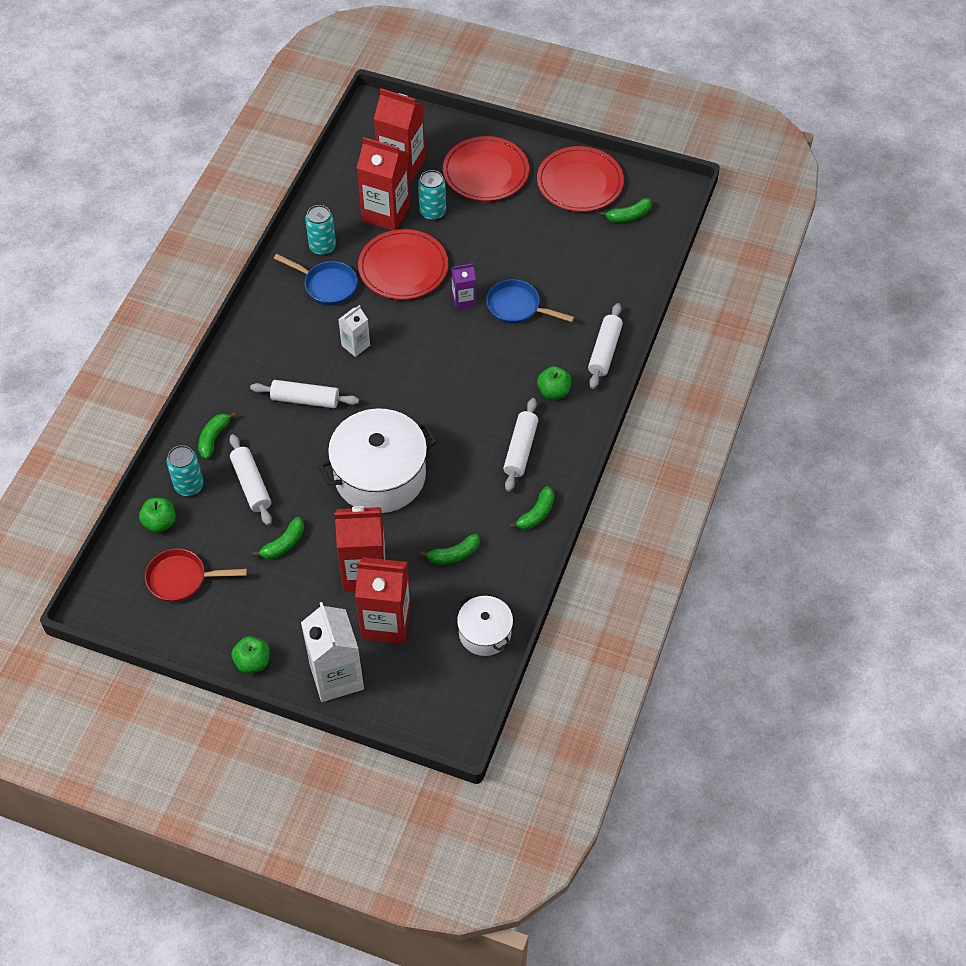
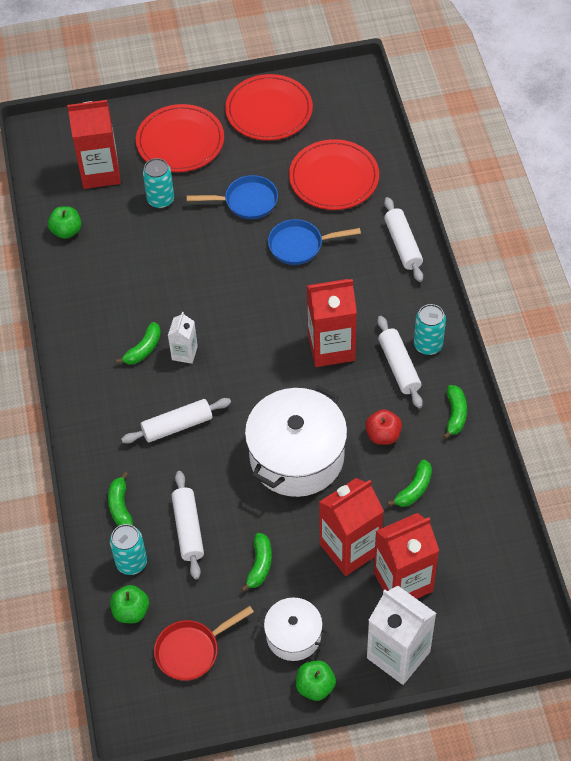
camera: 30 degrees left, 0 degrees up
(251, 484) = (188, 529): white rolling pin -> white rolling pin turned 45 degrees clockwise
(322, 247) = (85, 280): turquoise can -> turquoise can (428, 345)
(327, 285) = (116, 313): blue pan -> blue pan (246, 201)
(386, 213) = (119, 222): red carton -> red carton (331, 347)
(403, 267) = (173, 262): red plate -> red plate (334, 178)
(463, 300) = (249, 263): purple carton -> none
(463, 497) = (383, 435): none -> red apple
(485, 633) = (492, 541): white pot -> white pot (293, 636)
(553, 391) = (387, 302): green apple -> green apple (66, 231)
(628, 216) = (333, 119): green banana -> green banana (143, 349)

